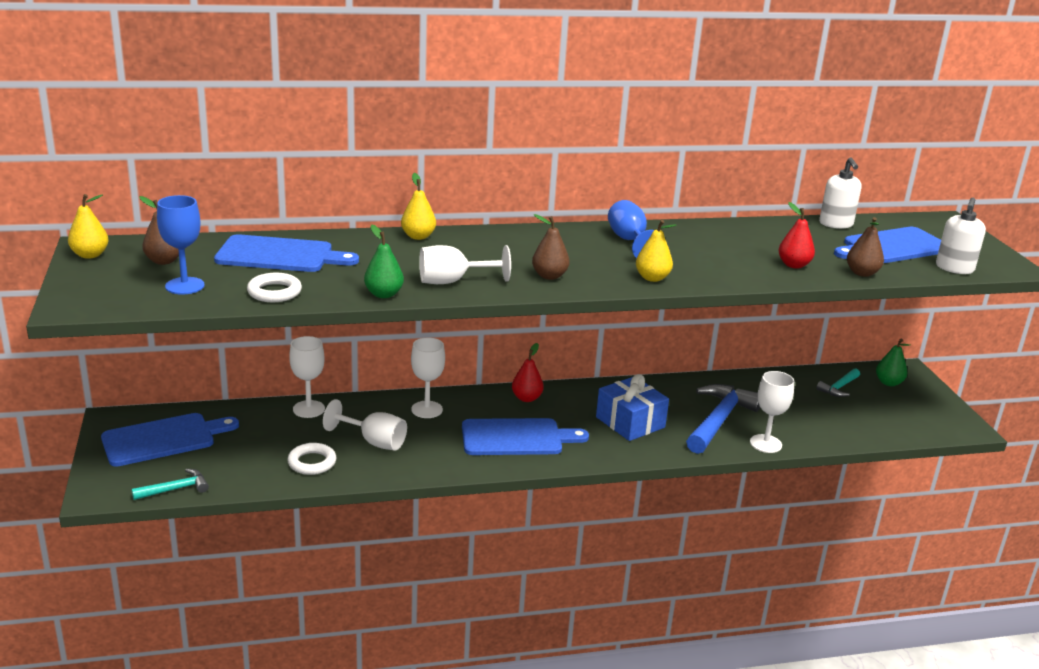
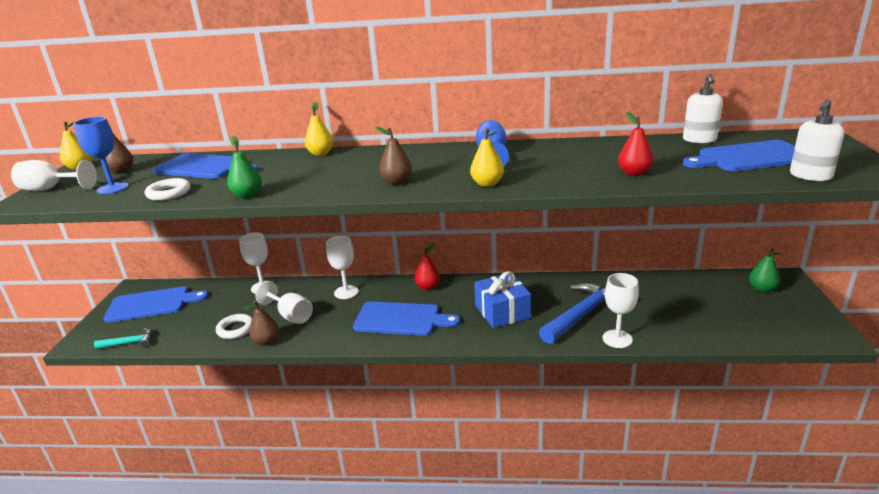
camera: 20 degrees right, 0 degrees up
(453, 281) = (312, 186): white goblet -> white goblet (51, 189)
(839, 387) = (710, 291): turquoise hammer -> none
(862, 273) = (702, 180): brown pear -> brown pear (266, 341)

